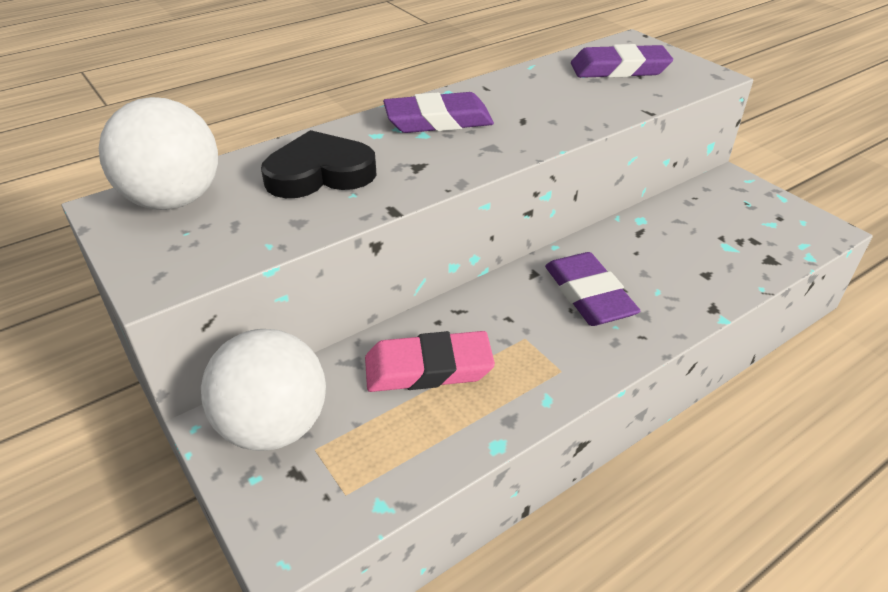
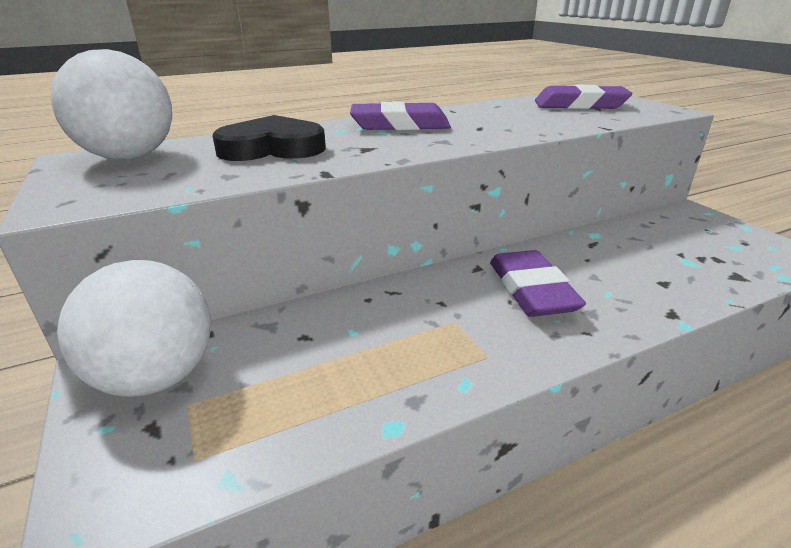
camera: 10 degrees right, 10 degrees down
(428, 368) = (342, 339): pink eraser -> none

